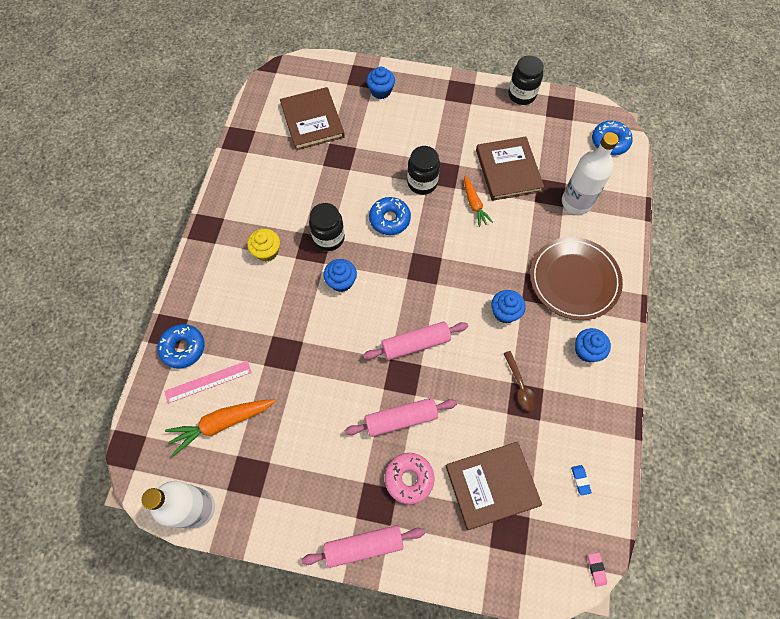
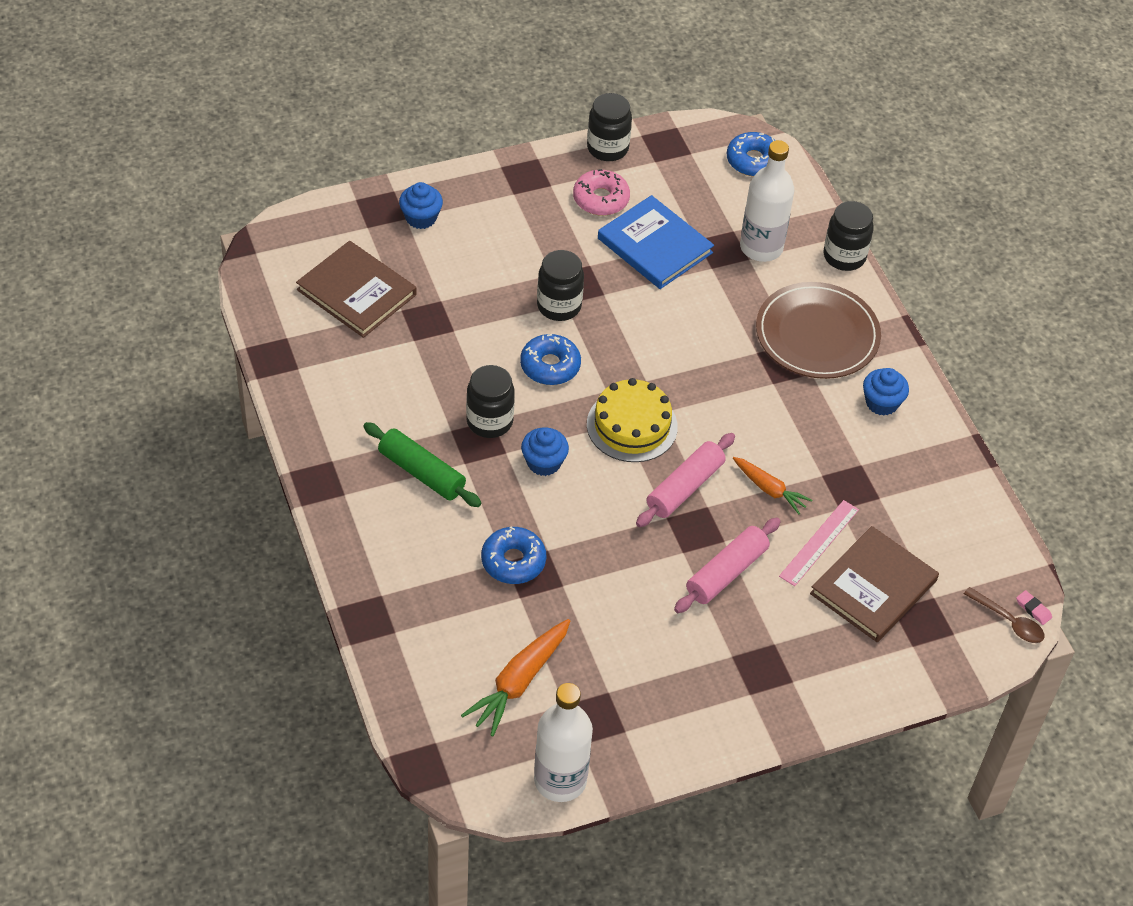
camera: 35 degrees left, 15 degrees down
(183, 348) = (403, 628): blue donut -> blue donut (513, 561)
(208, 381) = (465, 648): pink ruler -> pink ruler (819, 542)
(267, 251) = (421, 472): yellow cupcake -> green rolling pin
(364, 546) = (779, 715): pink rolling pin -> none
(409, 479) = (779, 627): pink donut -> pink donut (601, 199)
(411, 284) = (632, 425): none -> yellow cake
(474, 204) = (642, 303): orange carrot -> orange carrot (769, 489)
(505, 312) = (763, 406): blue cupcake -> none
(508, 170) = (655, 245): brown book -> blue book
(520, 386) = (834, 474): brown spoon -> brown spoon (1008, 621)
(580, 480) = (961, 535): blue eraser -> none
(628, 233) = (844, 256): none -> black jar

